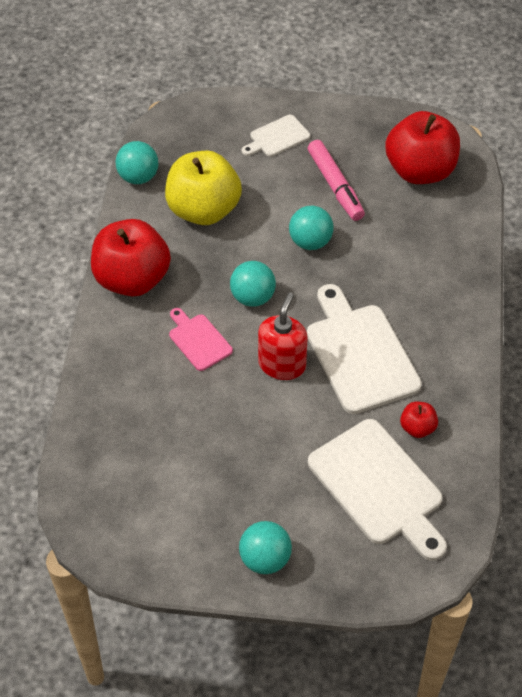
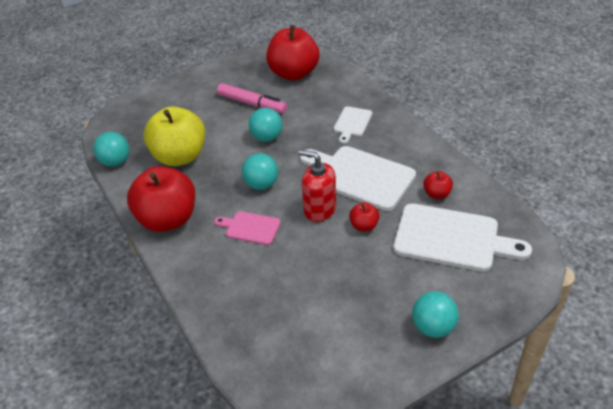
camera: 35 degrees left, 10 degrees down
(277, 137) = (190, 98): white cutting board -> white cutting board (352, 123)
(282, 364) = (319, 209): red soap dispenser -> red soap dispenser turned 45 degrees counterclockwise
(307, 413) = (364, 226): none -> red apple

